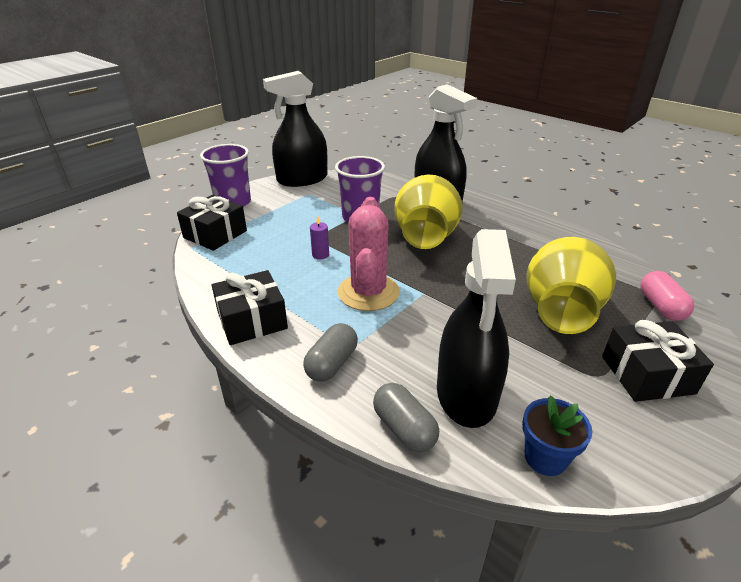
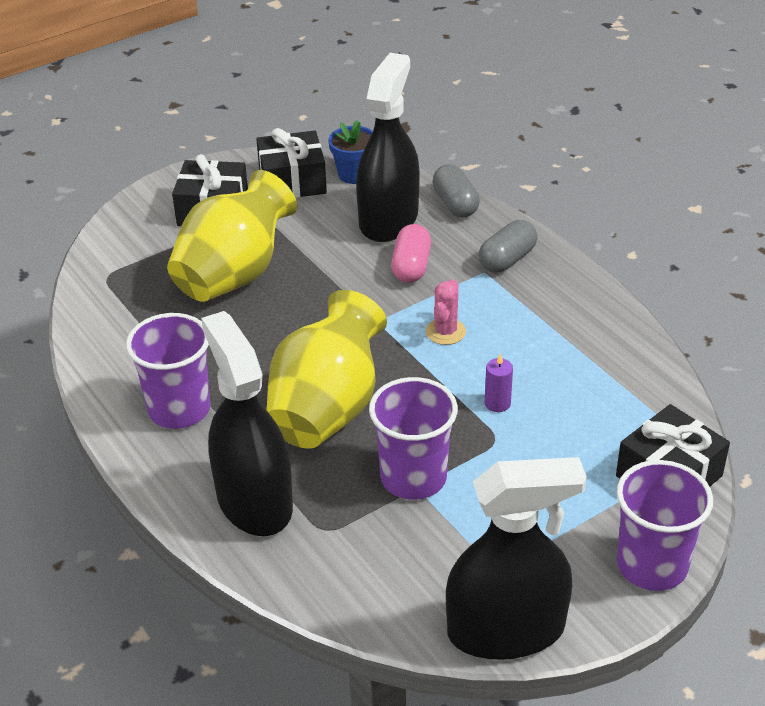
camera: 165 degrees left, 5 degrees up
(252, 320) = (593, 316): black gift -> black gift (292, 181)
(368, 292) = (445, 332): pink cactus -> pink cactus, size x0.51
(511, 228) = (179, 409): none -> purple cup
(661, 307) = (117, 264): pink capsule -> pink capsule (411, 267)

